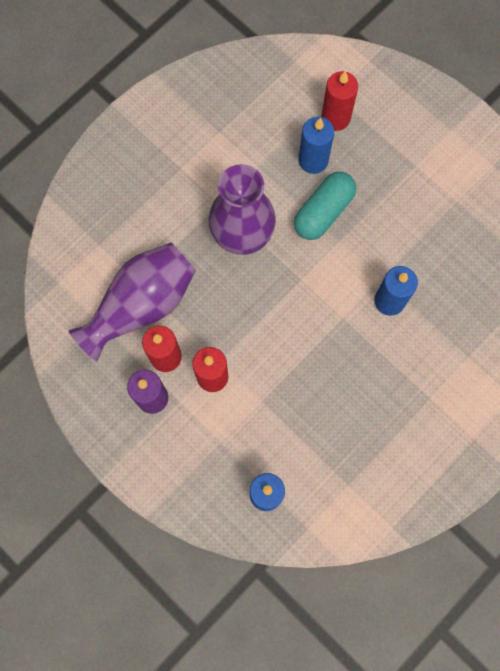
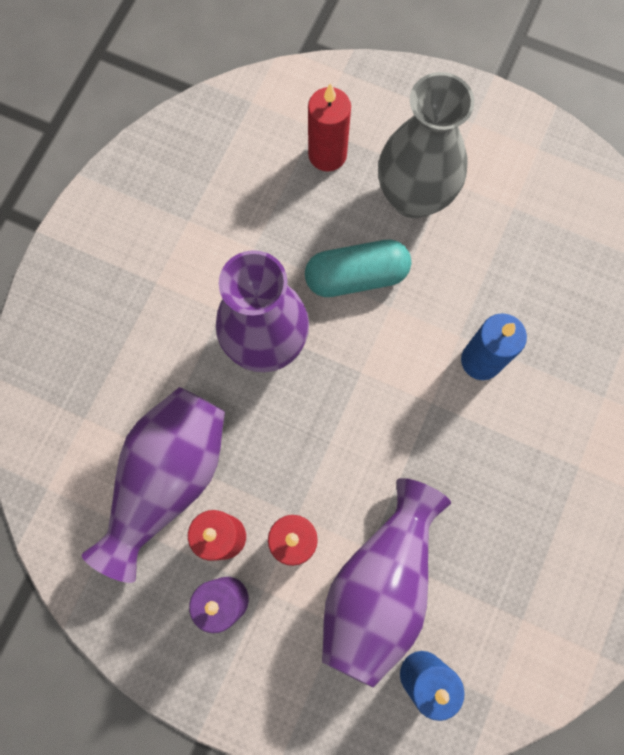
camera: 20 degrees left, 0 degrees up
(259, 426) = (380, 584): none -> purple vase
(313, 160) = (319, 216): blue candle -> none
(323, 211) = (356, 276): turquoise capsule -> turquoise capsule turned 60 degrees clockwise
(386, 169) = (413, 197): none -> grey vase

